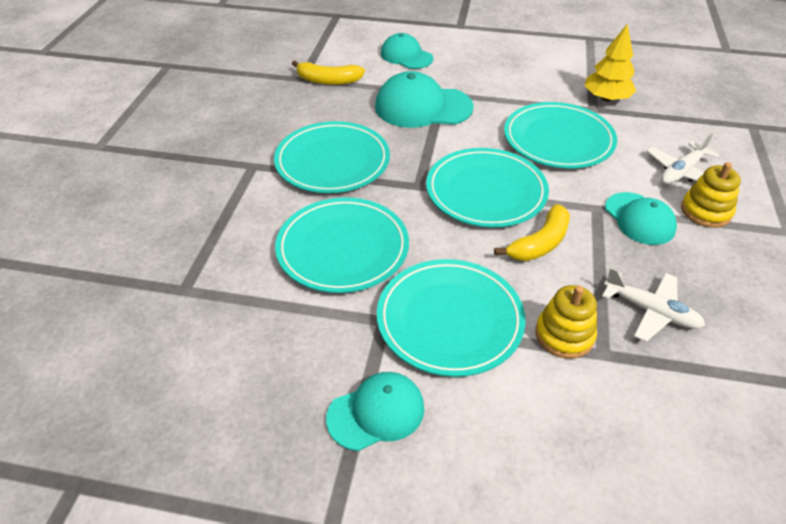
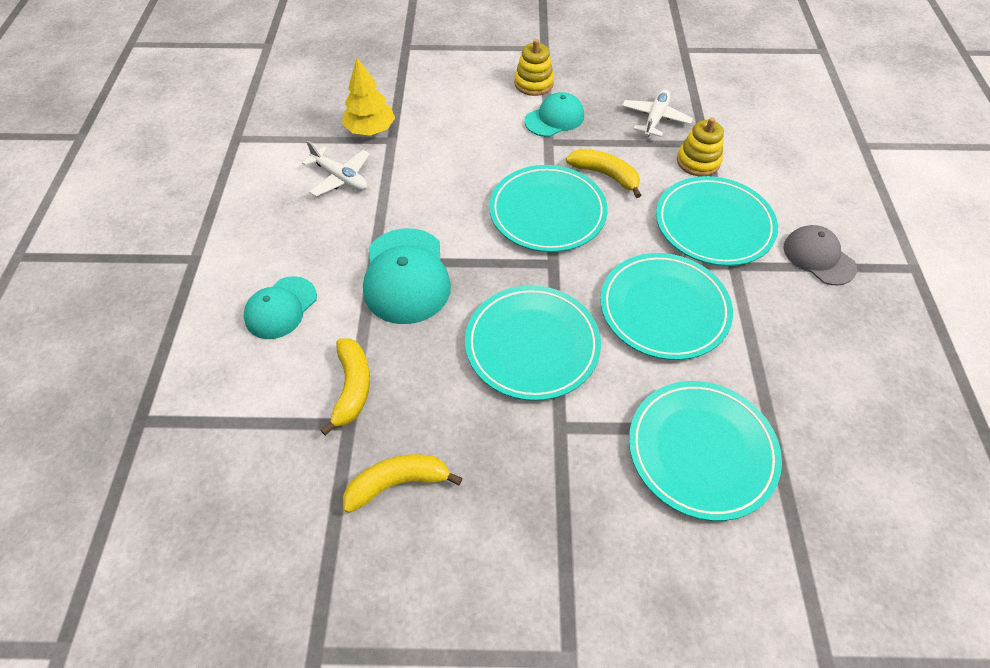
camera: 100 degrees left, 10 degrees up
(249, 94) = (398, 483): none -> yellow banana
(376, 412) = (818, 257): turquoise cap -> grey cap
(558, 140) = (451, 164): turquoise plate -> turquoise plate (701, 451)
(681, 172) = (484, 91): white plane -> white plane (340, 178)

